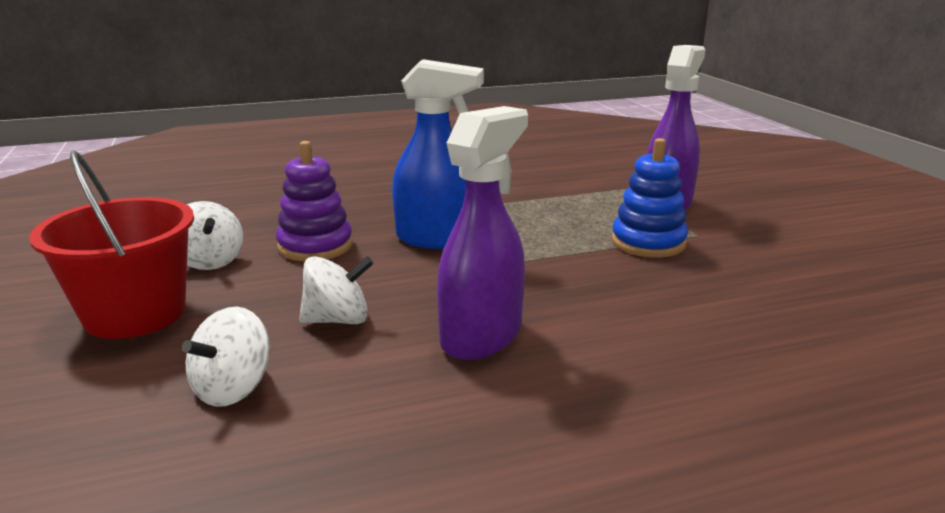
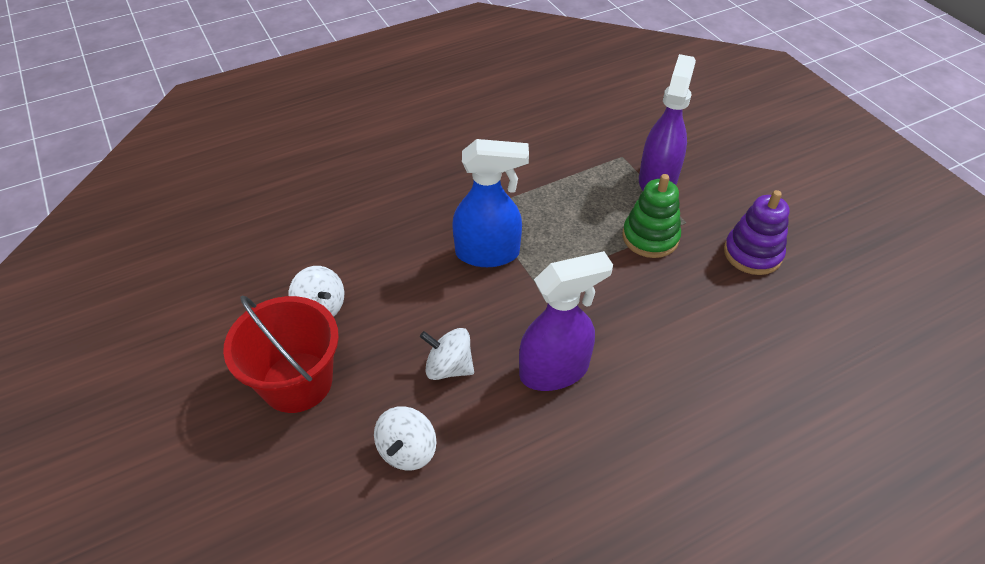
camera: 10 degrees left, 25 degrees up
(315, 246) = (395, 276): purple stacking toy -> purple stacking toy (752, 253)
(338, 320) = (449, 367): white spinning top -> white spinning top turned 135 degrees counterclockwise
(482, 336) = (555, 370): purple spray bottle -> purple spray bottle turned 45 degrees clockwise
(648, 242) = (650, 237): blue stacking toy -> green stacking toy

